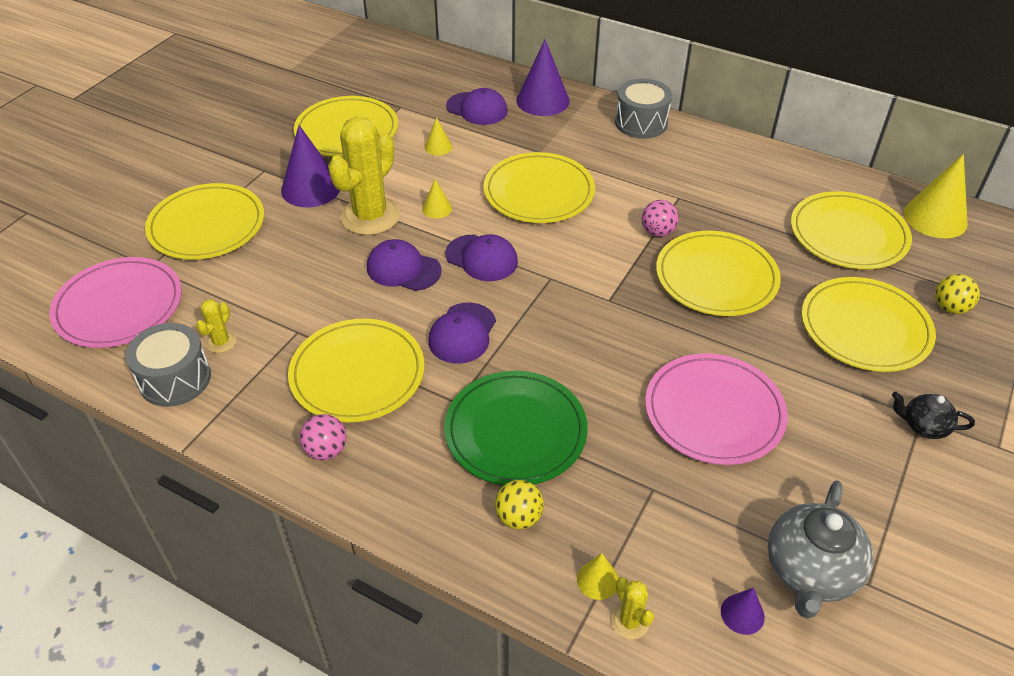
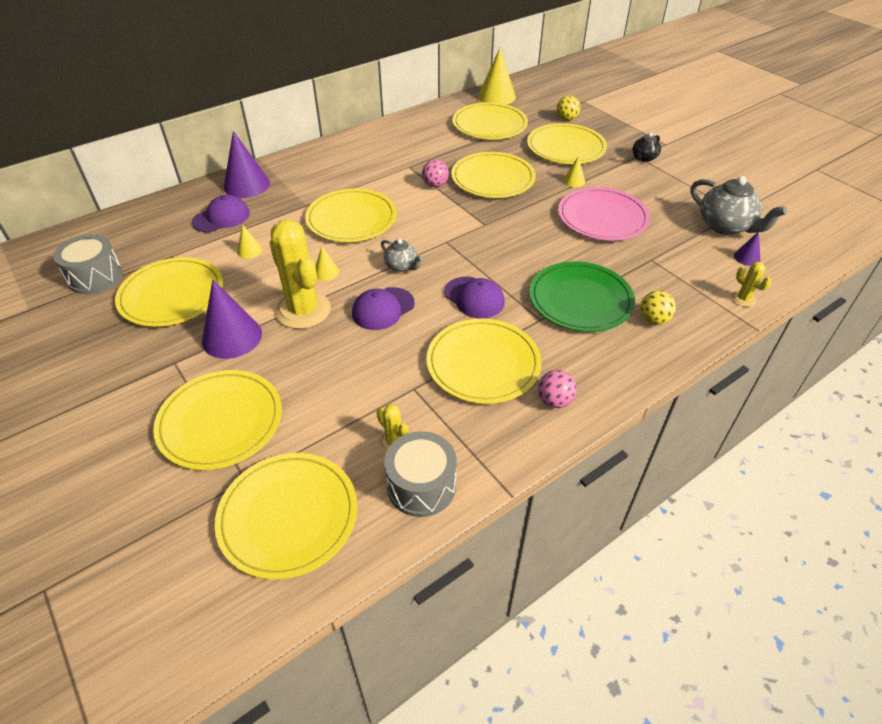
camera: 65 degrees left, 0 degrees up
(119, 306) = (288, 516): pink plate -> yellow plate
(482, 258) = (401, 266): purple cap -> grey teapot
(597, 580) = (711, 302): yellow cone -> yellow cone (574, 181)
(629, 622) = (743, 299): yellow cactus -> yellow cactus turned 60 degrees clockwise
(641, 123) = (318, 154): grey drum -> grey drum (95, 277)

